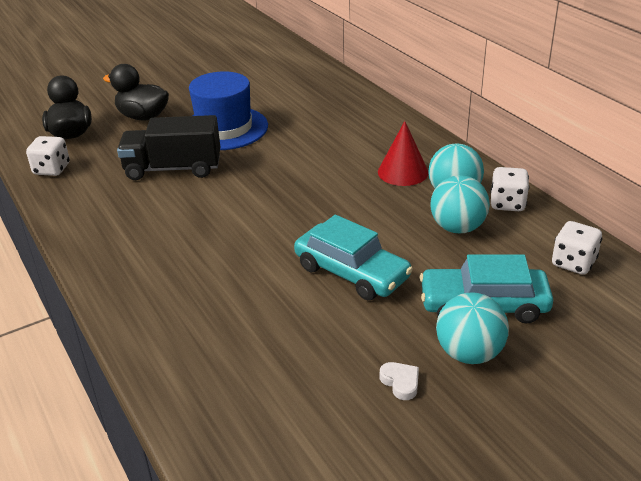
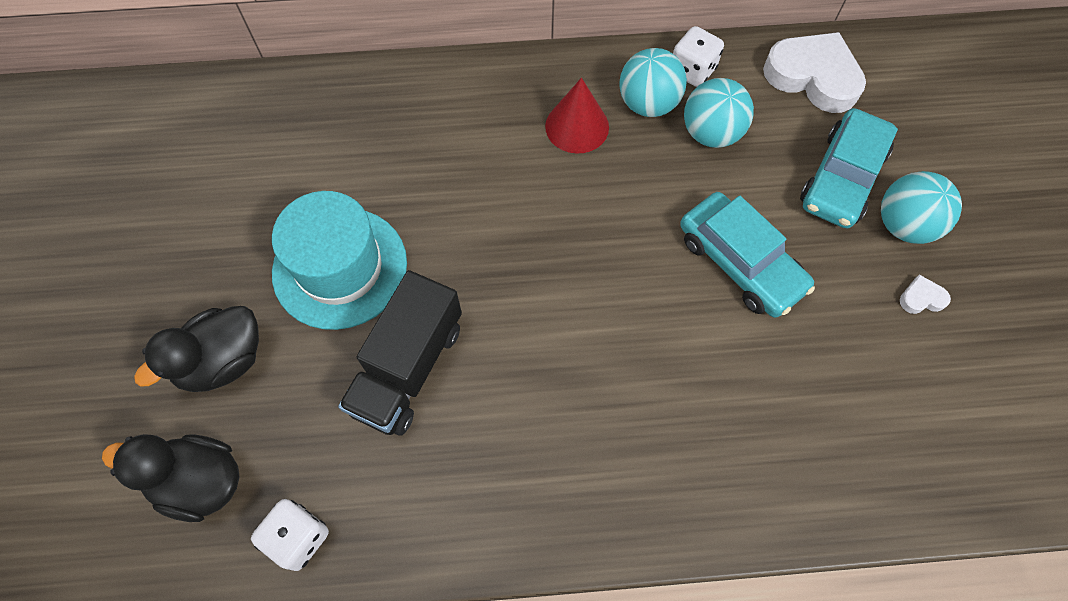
camera: 65 degrees left, 30 degrees up
(224, 128) = (340, 267): blue hat -> turquoise hat
(351, 272) = (740, 262): turquoise car -> turquoise car turned 75 degrees clockwise
(573, 263) = (813, 77): white dice -> white heart

